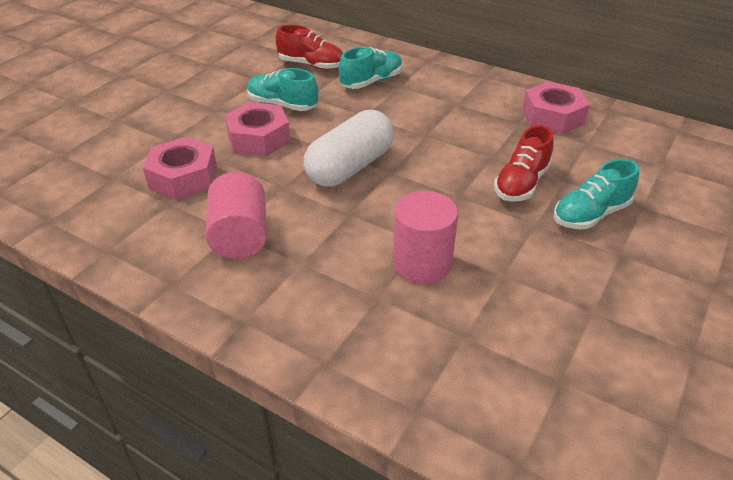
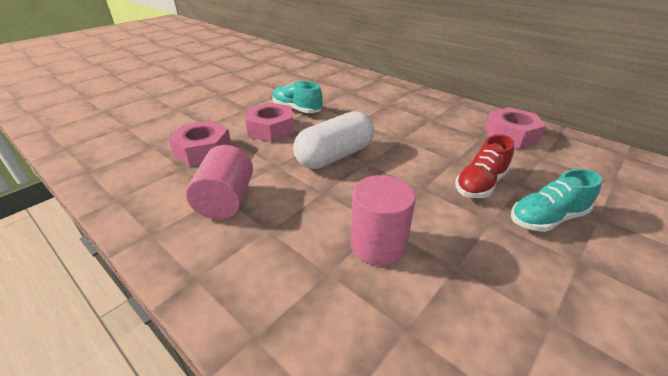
camera: 10 degrees right, 5 degrees down
(311, 65) = (326, 87): red shoe -> none
(371, 81) = (367, 100): turquoise shoe -> none

